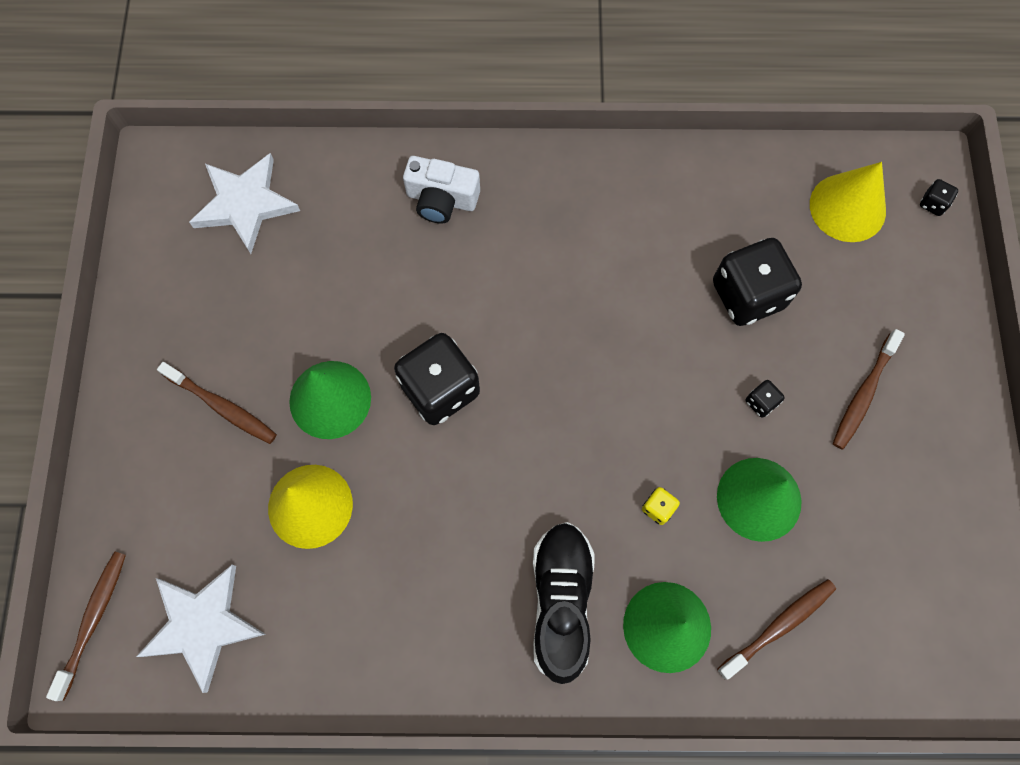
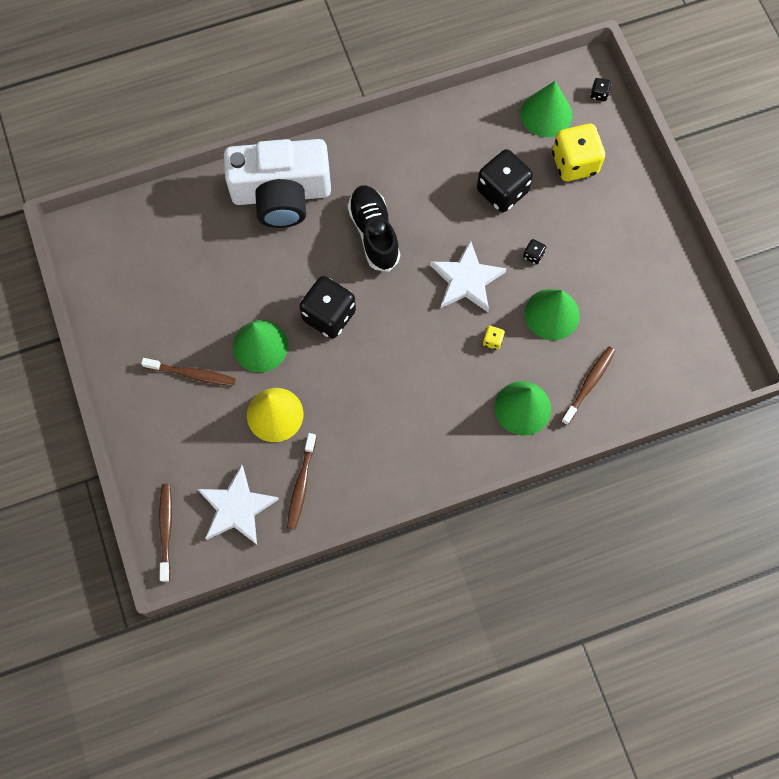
camera: 20 degrees left, 0 degrees up
(245, 204) = (150, 240): white star -> white star (466, 280)
(441, 199) = (281, 194): white camera -> white camera, size x1.99
(561, 601) = (453, 416): black shoe -> black shoe (374, 233)
(847, 207) = (546, 114): yellow cone -> green cone
(864, 394) = (594, 229): brown toothbrush -> brown toothbrush (301, 485)
(865, 289) = (574, 163): none -> yellow dice

